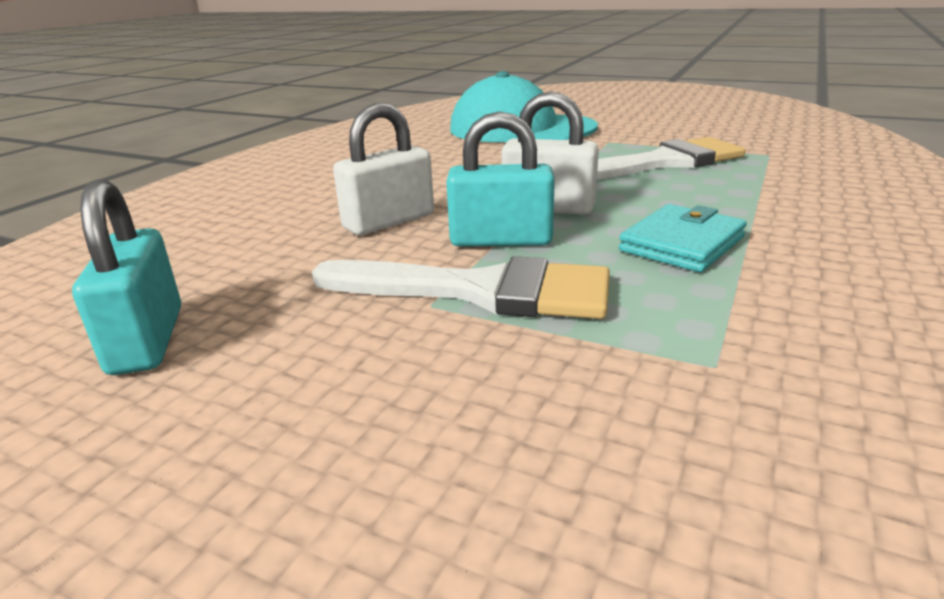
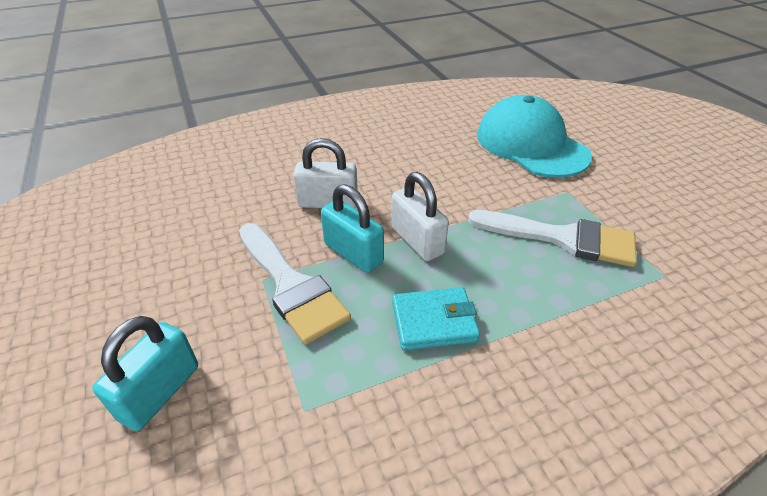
camera: 40 degrees right, 15 degrees up
(147, 340) = (157, 229): turquoise padlock -> turquoise padlock (160, 392)

